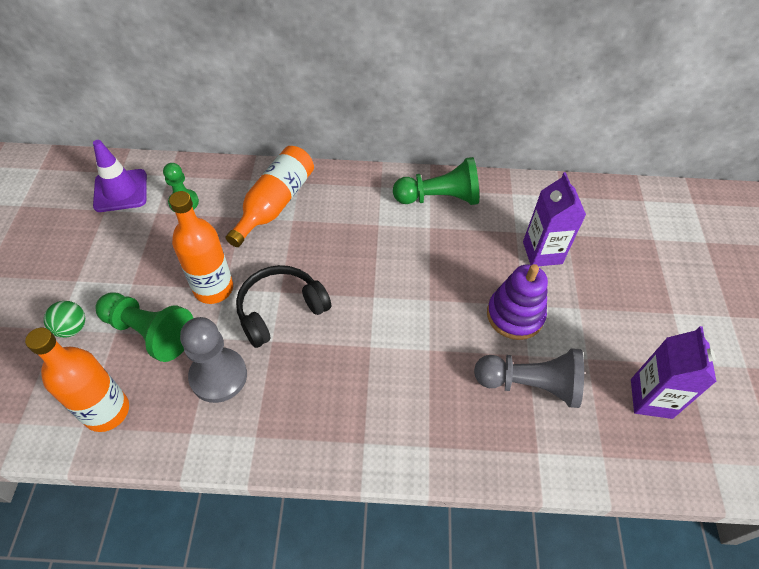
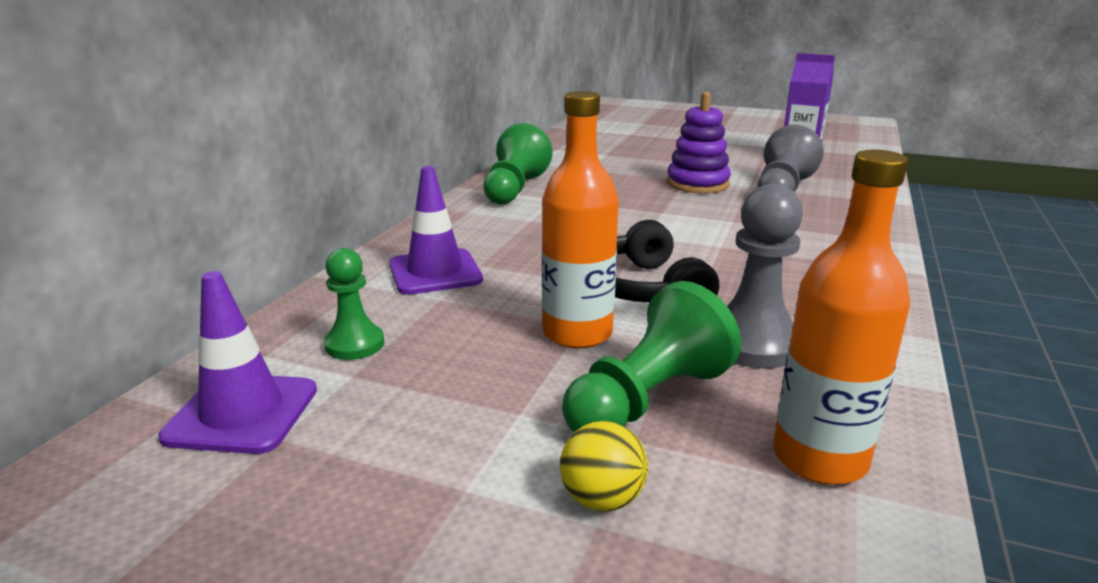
camera: 70 degrees left, 30 degrees down
(72, 328) = (602, 499): green ball -> yellow ball
(275, 203) = (435, 272): orange bottle -> purple traffic cone
(542, 252) = (623, 165): purple carton -> none

